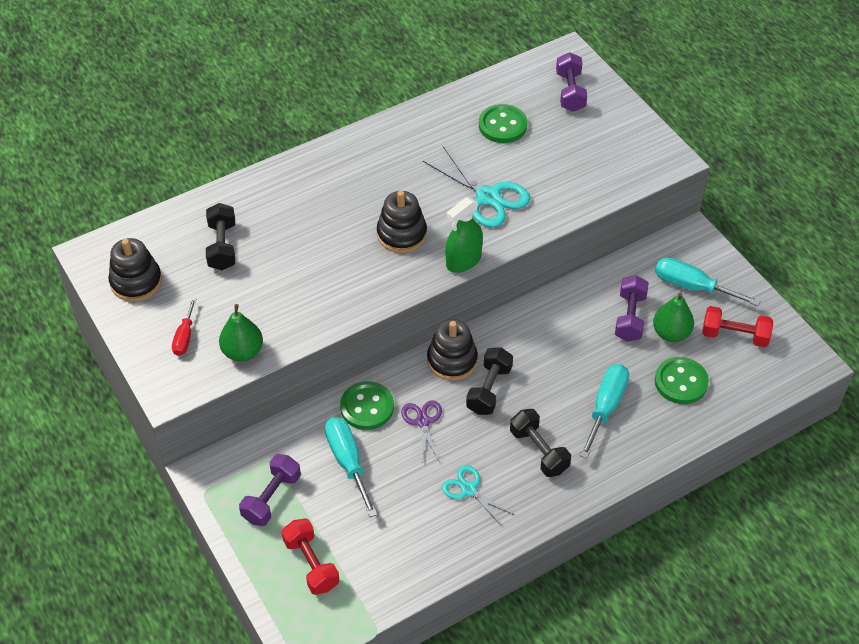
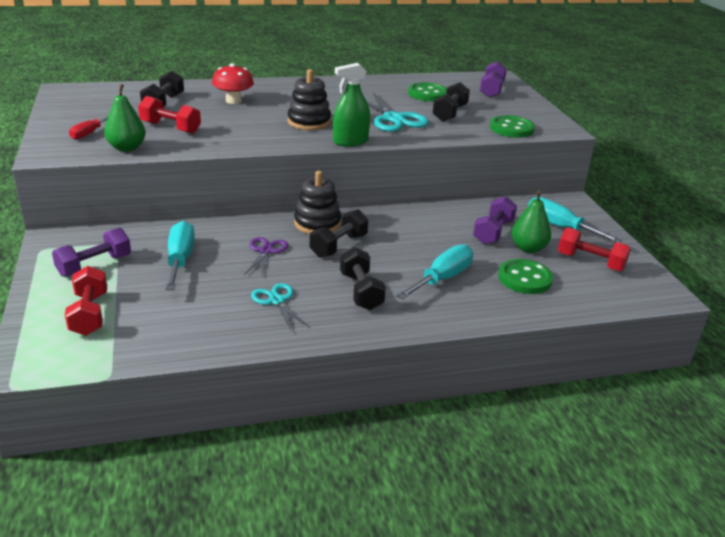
camera: 15 degrees right, 20 degrees down
(136, 282) = (82, 105): black stacking toy -> none
(262, 296) = (170, 128): none -> red dumbbell
(296, 214) = (233, 101): none -> red mushroom
(367, 407) = (223, 233): green button -> green button (511, 128)
(543, 164) = (449, 113): none -> black dumbbell

